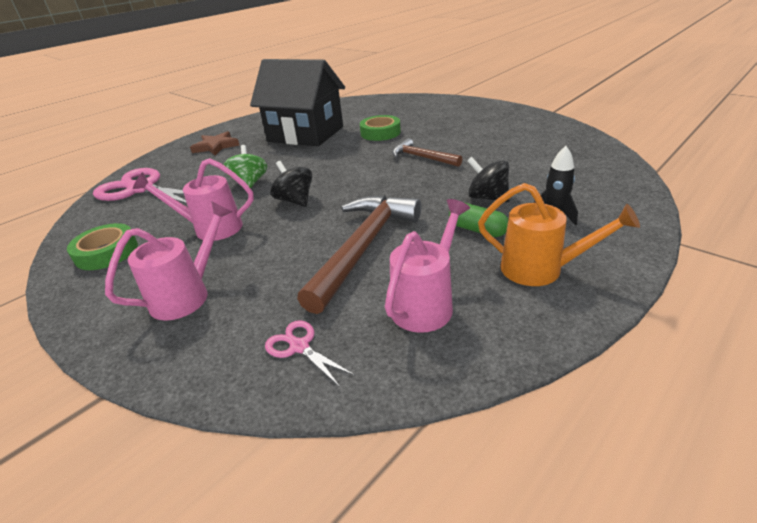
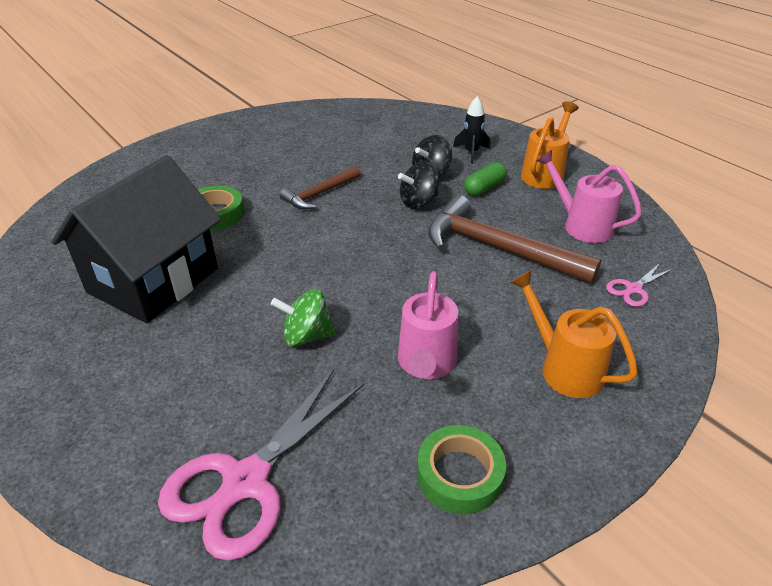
camera: 85 degrees left, 5 degrees up
(187, 295) = (564, 368): pink watering can -> orange watering can
(216, 146) = (108, 393): brown star -> none
(295, 200) = (381, 291): black spinning top -> black spinning top (418, 202)

